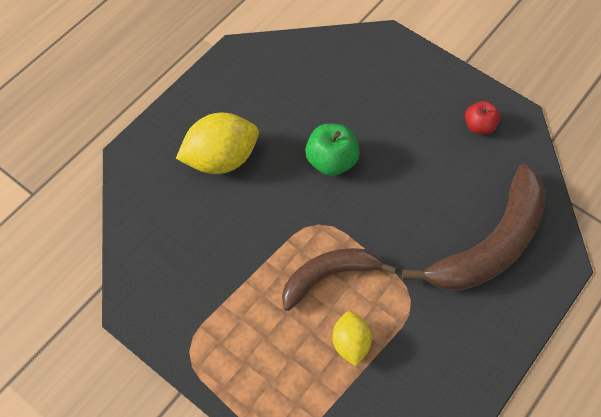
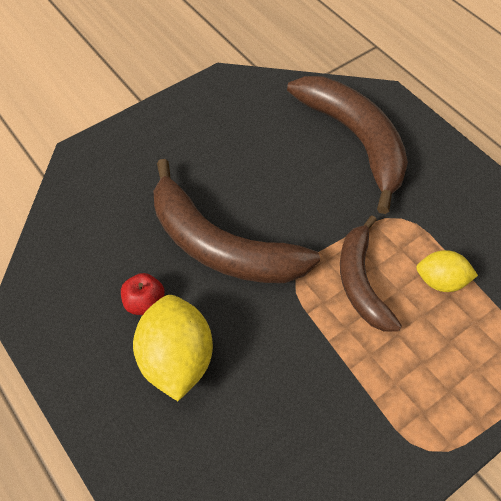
camera: 75 degrees left, 5 degrees down
(331, 161) = (220, 245): green apple -> brown banana
(479, 126) = (223, 111): red apple -> red apple (144, 303)

